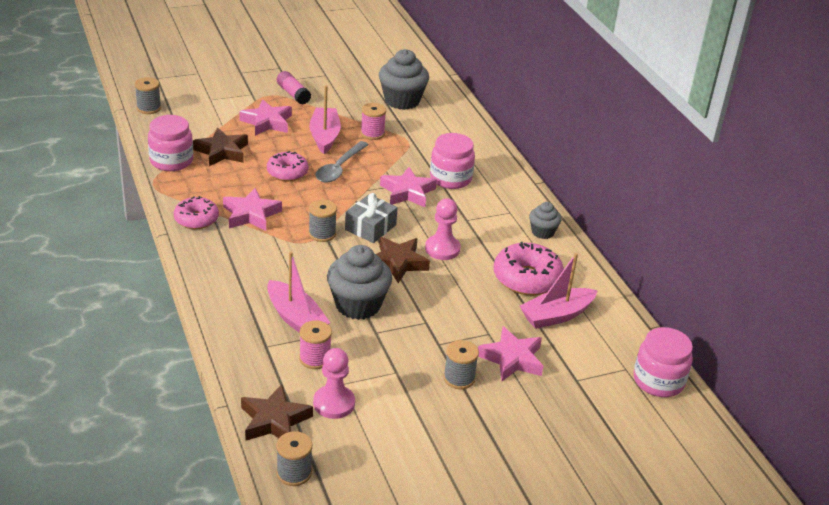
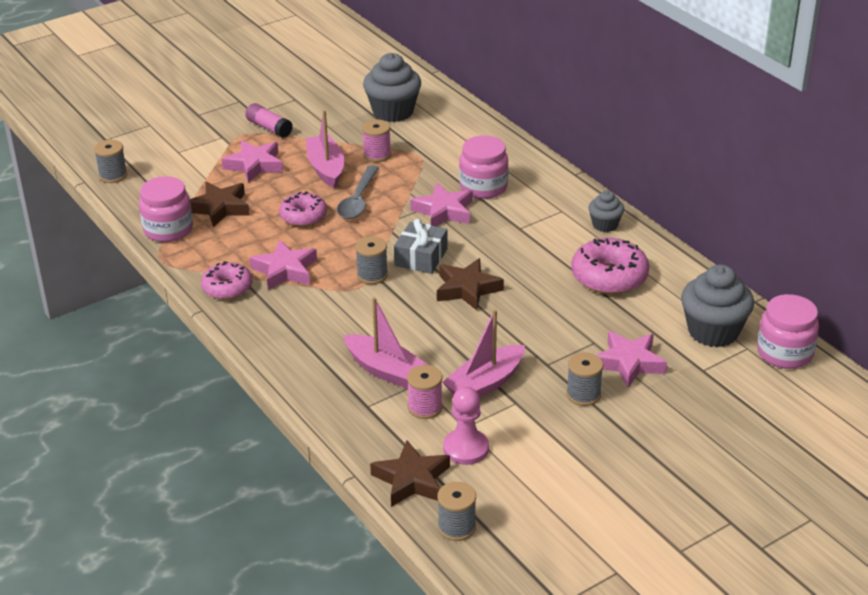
camera: 10 degrees left, 0 degrees up
(358, 305) = (445, 342): grey cupcake -> grey cupcake (713, 332)
(442, 249) = (507, 264): pink pawn -> none
(556, 315) = (655, 309): pink boat -> pink boat (485, 383)

